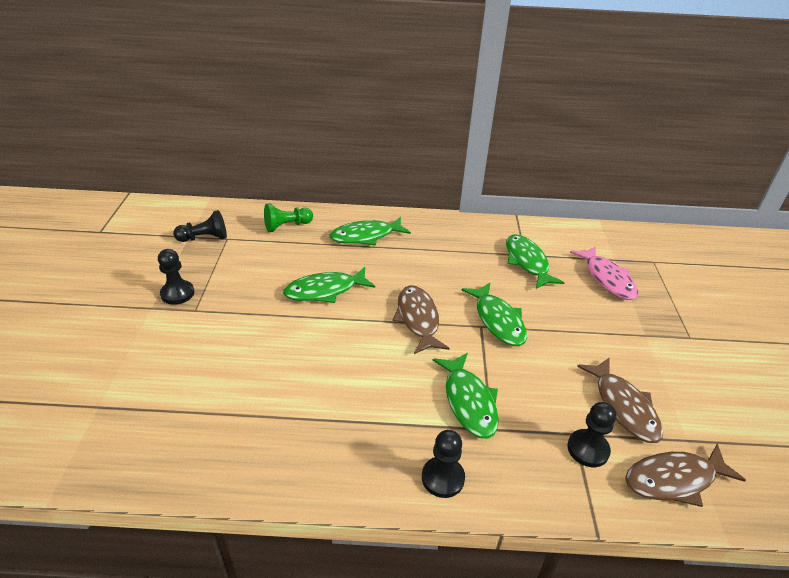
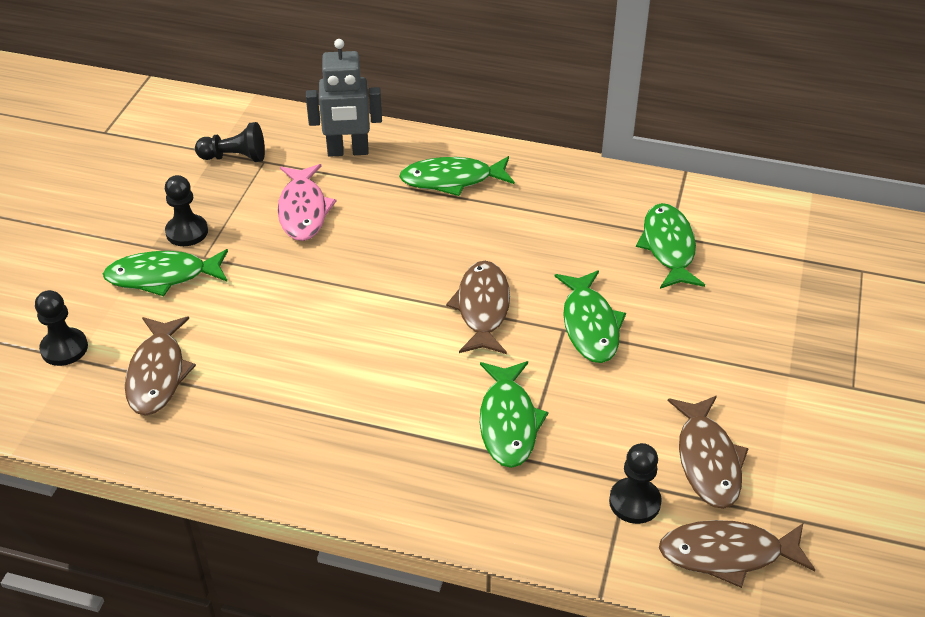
camera: 15 degrees right, 5 degrees up
(174, 408) = (158, 374): none -> brown fish
(287, 226) = (348, 151): green pawn -> grey robot
(325, 290) = (373, 252): green fish -> green fish (162, 276)
(443, 478) = (443, 502): black pawn -> black pawn (64, 348)
(607, 279) = (776, 287): pink fish -> pink fish (303, 210)

